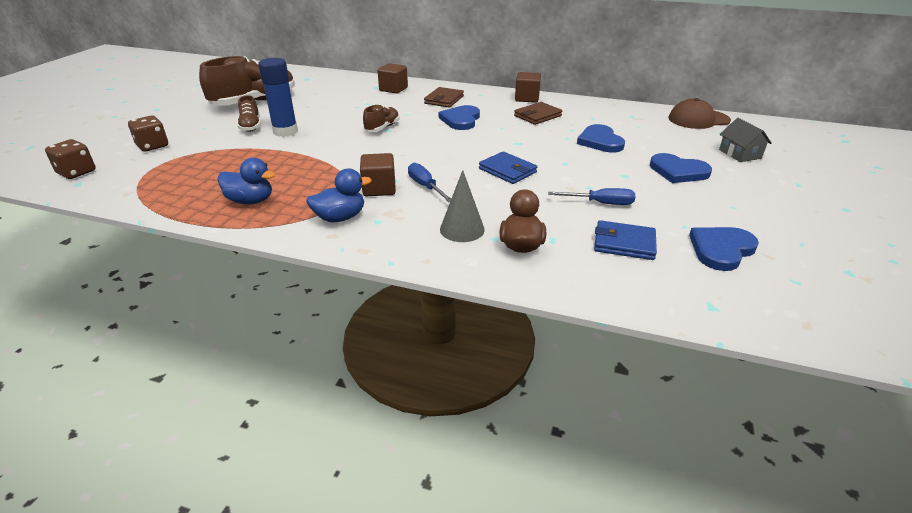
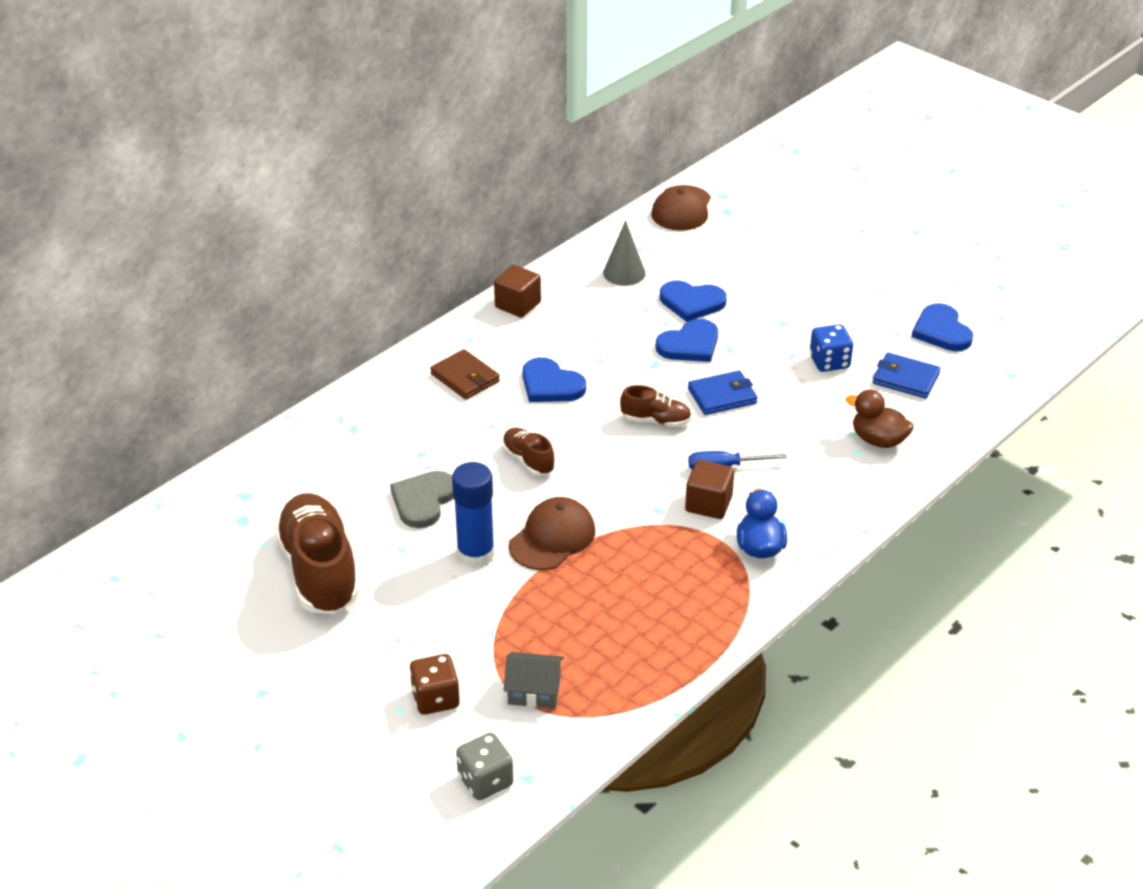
camera: 65 degrees left, 5 degrees up
(77, 172) = (485, 781): brown dice -> grey dice
(250, 201) = (679, 613): blue duck -> none
(251, 126) = (427, 587): brown shoe -> brown shoe (656, 421)
(312, 148) = (552, 538): none -> brown cap
(326, 111) = (423, 501): none -> grey heart
(393, 89) = (379, 413): brown cube -> none
(462, 229) = (830, 468): grey cone -> grey cone (624, 273)
(537, 116) = (584, 318): brown wallet -> none
(600, 203) = (829, 362): blue screwdriver -> blue dice
(624, 243) = (905, 379): blue wallet -> blue wallet turned 75 degrees clockwise
(678, 171) = (794, 285): blue heart -> blue heart (689, 345)
(740, 154) = (782, 228): grey house -> grey house (534, 691)

